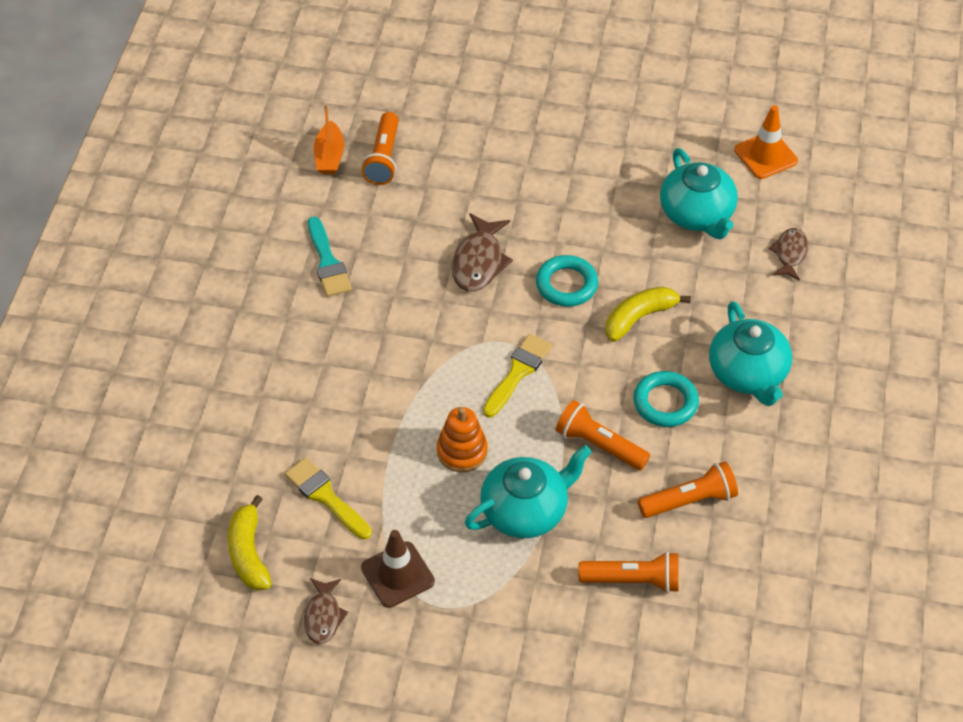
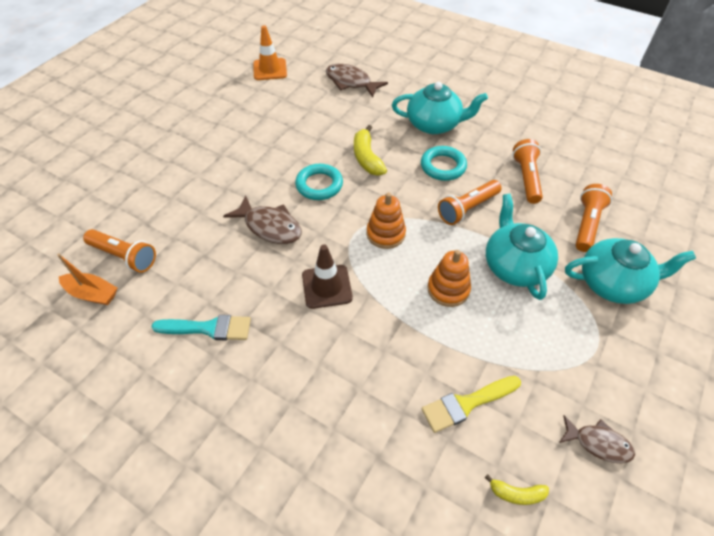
camera: 70 degrees left, 0 degrees up
(249, 553) = (516, 493): yellow banana -> yellow banana, size x0.57
(397, 575) = (561, 369): brown traffic cone -> brown traffic cone (327, 286)
(518, 372) = (385, 234): yellow brush -> orange stacking toy
(697, 214) = (297, 109): turquoise teapot -> turquoise teapot (613, 283)
(790, 254) = (351, 82): brown fish -> brown fish, size x1.53

